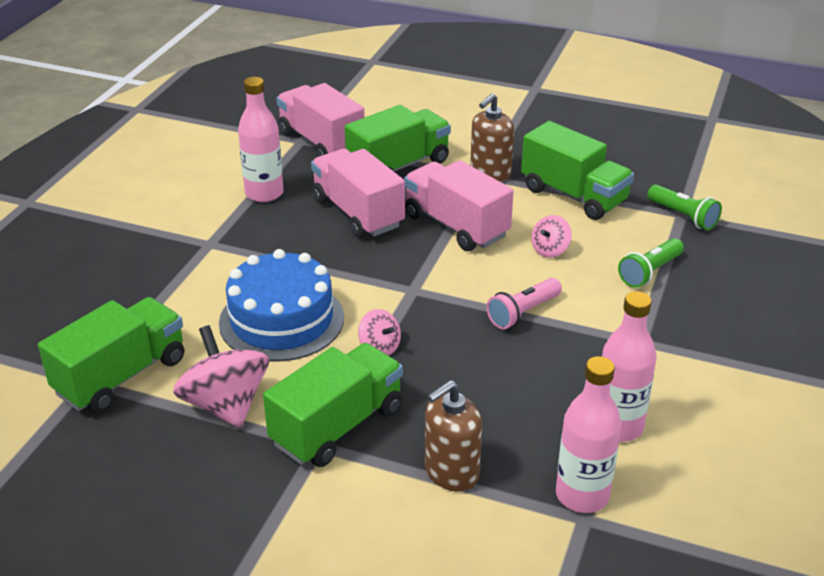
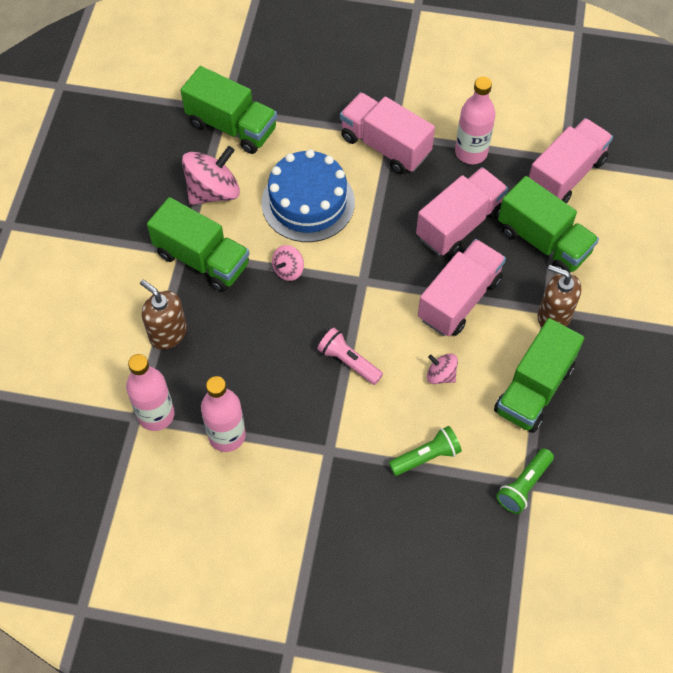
camera: 80 degrees right, 25 degrees up
(224, 250) = (385, 145): none -> pink truck
(650, 272) = (426, 456): green flashlight -> green flashlight turned 120 degrees clockwise

